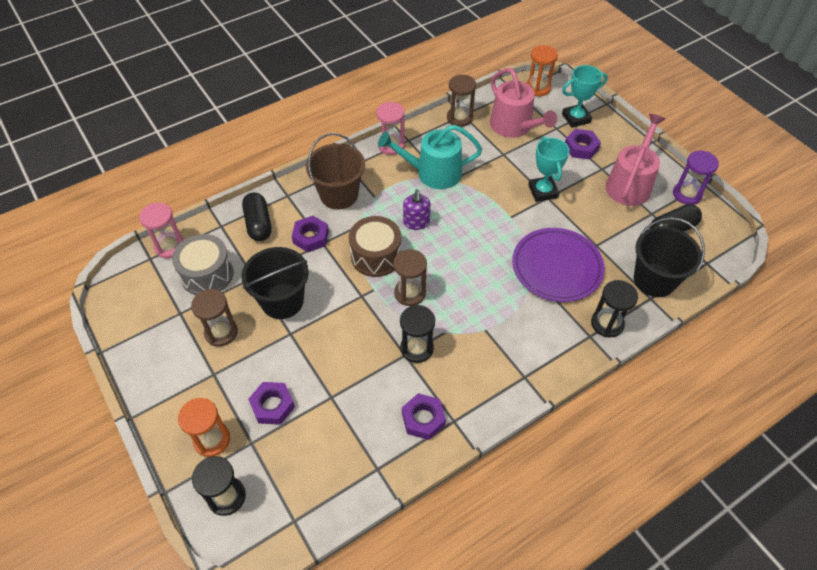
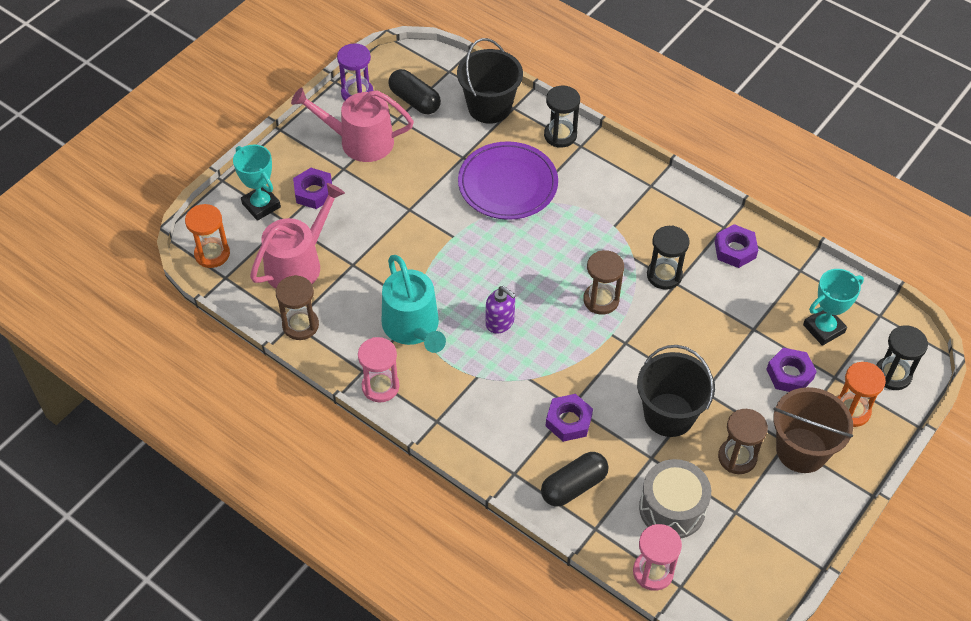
camera: 110 degrees left, 0 degrees up
(339, 195) = (490, 415): brown bucket -> brown bucket (801, 450)
(376, 256) = (566, 346): brown drum -> none
(416, 222) = (500, 322): purple soap dispenser -> purple soap dispenser turned 60 degrees clockwise
(542, 191) = (402, 215): turquoise trophy -> turquoise trophy (823, 328)

